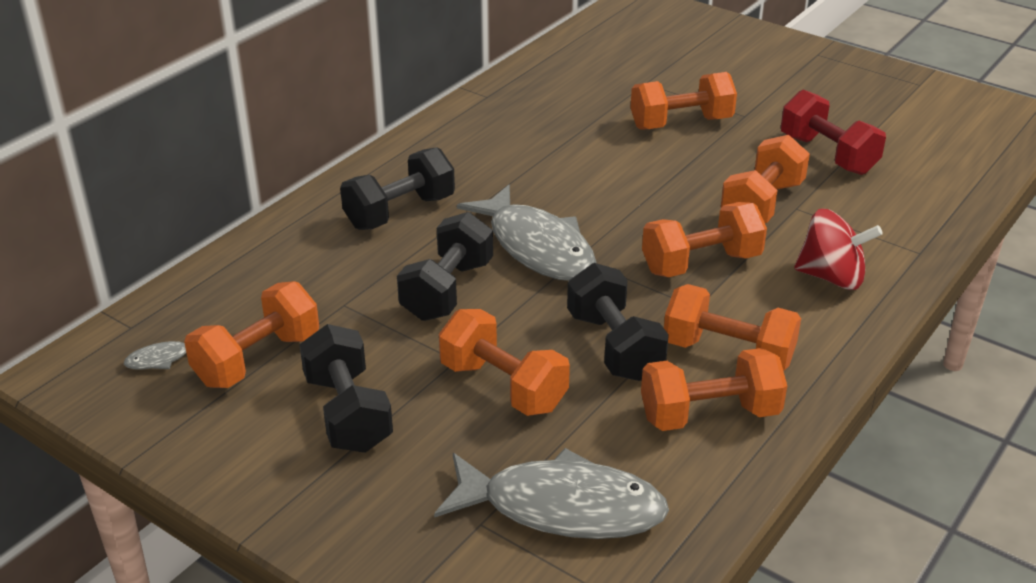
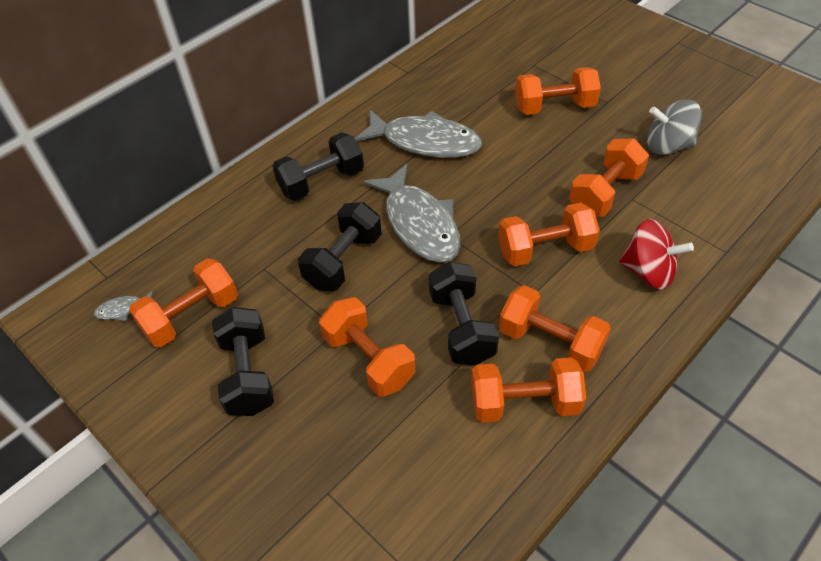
camera: 10 degrees right, 15 degrees up
(562, 508) = (392, 484): grey fish -> grey fish (425, 142)
(828, 155) = (667, 146): red dumbbell -> grey spinning top

